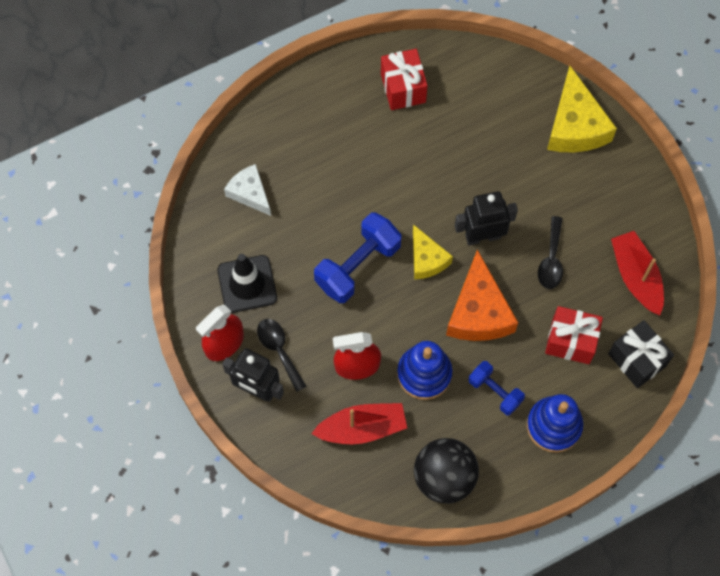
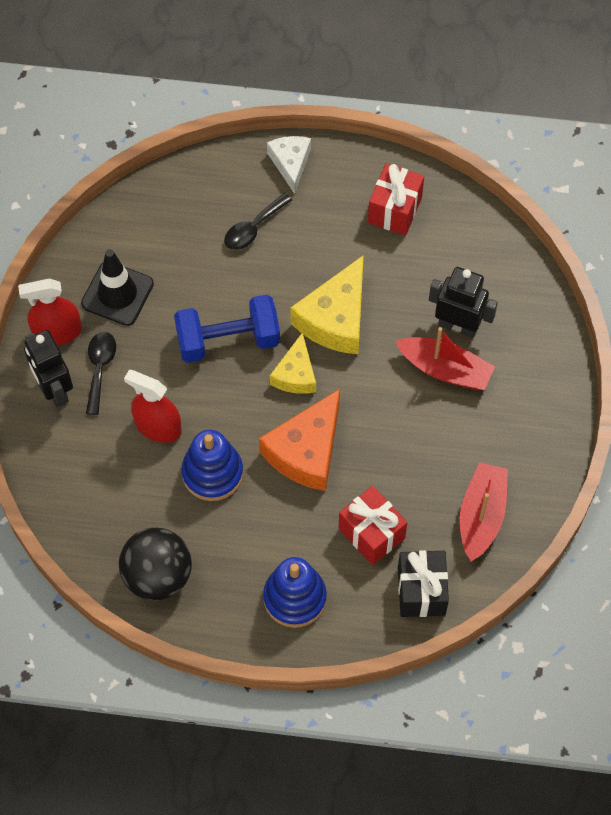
camera: 35 degrees right, 5 degrees down
(250, 193) = (182, 217): white cheese -> white cheese (290, 163)
(362, 428) = (119, 483): red boat -> red boat (445, 369)
(482, 236) = (363, 387): black robot -> black robot (458, 326)
(495, 391) = (264, 531): blue dumbbell -> none
(551, 260) = (411, 448): black spoon -> black spoon (253, 228)
(575, 125) = (532, 342): yellow cheese -> yellow cheese (335, 318)

